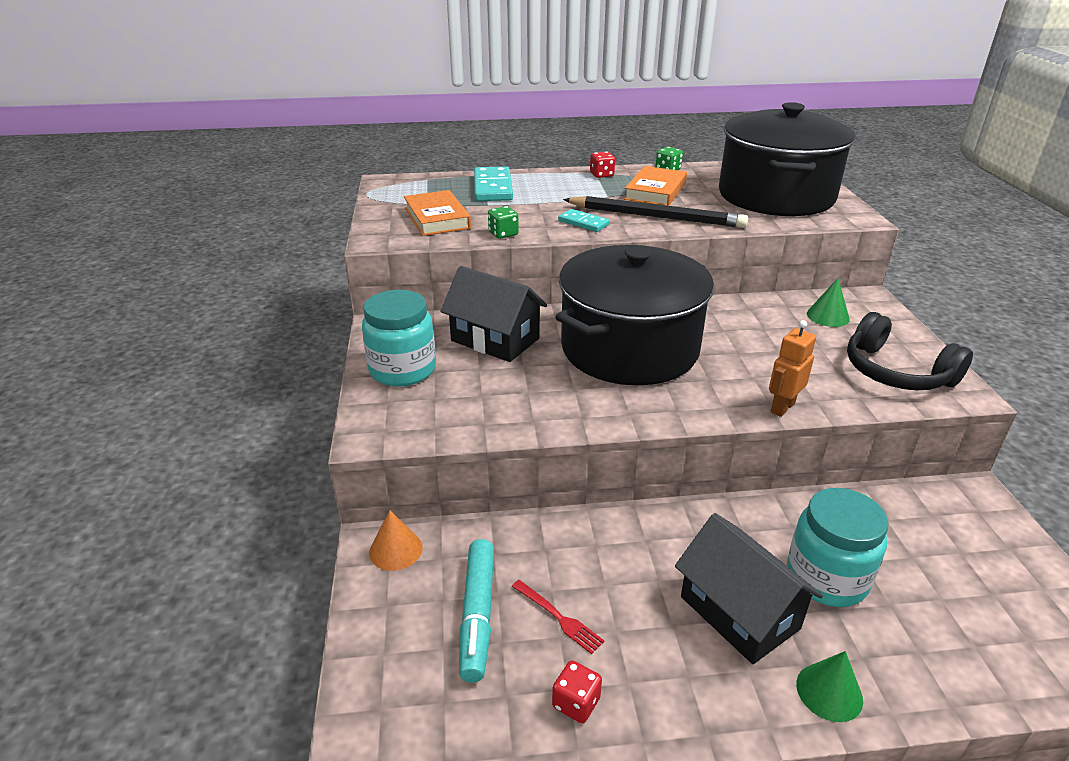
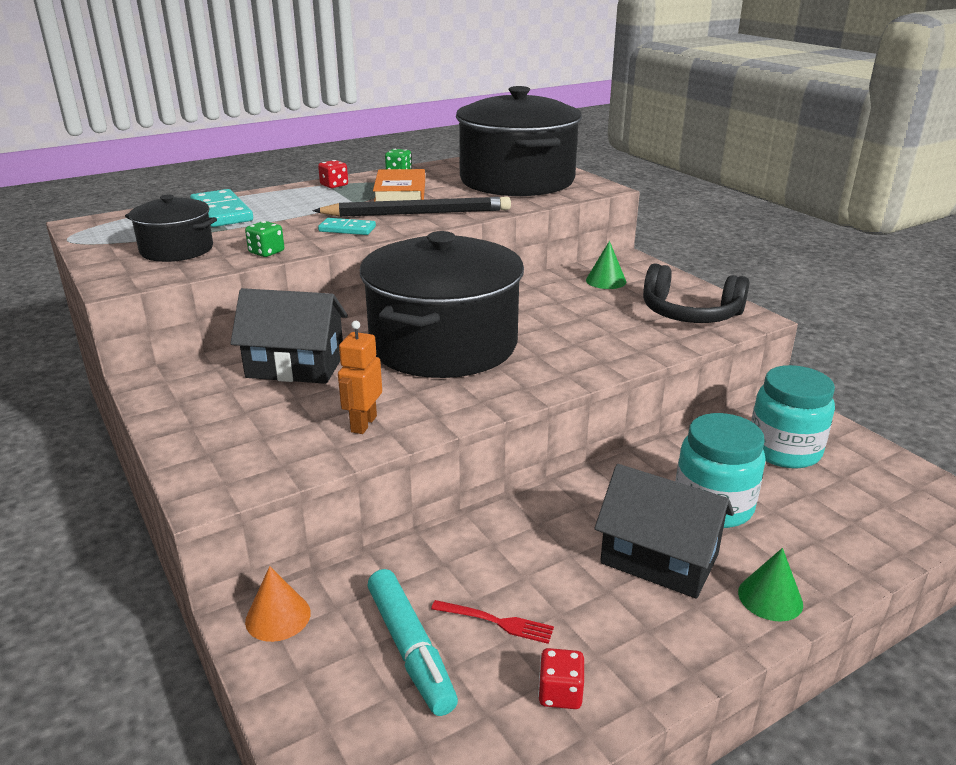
camera: 25 degrees left, 5 degrees down
(402, 370) = (206, 418): turquoise jar -> turquoise jar (784, 450)
(437, 218) = (177, 250): orange book -> black pot
(782, 407) = (616, 362): orange robot -> orange robot (363, 424)

